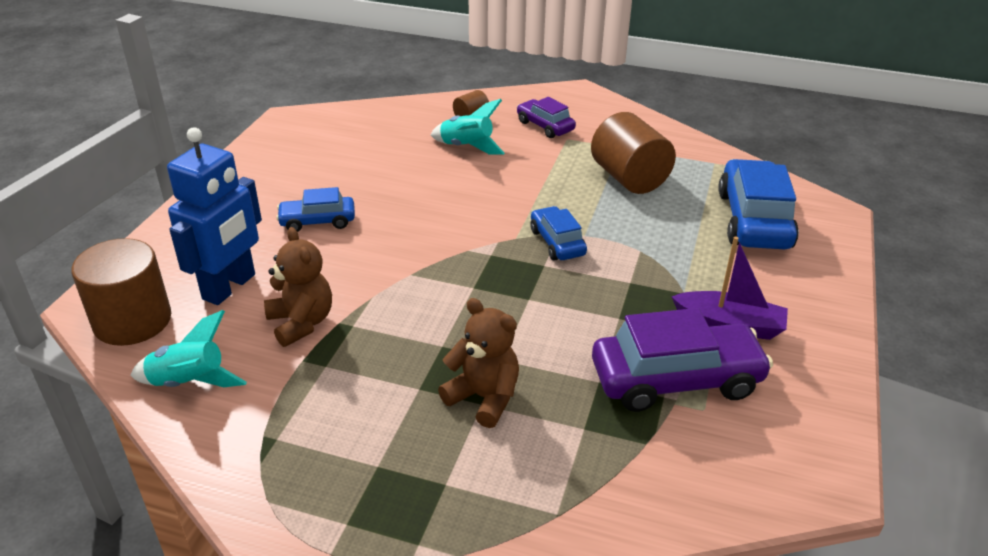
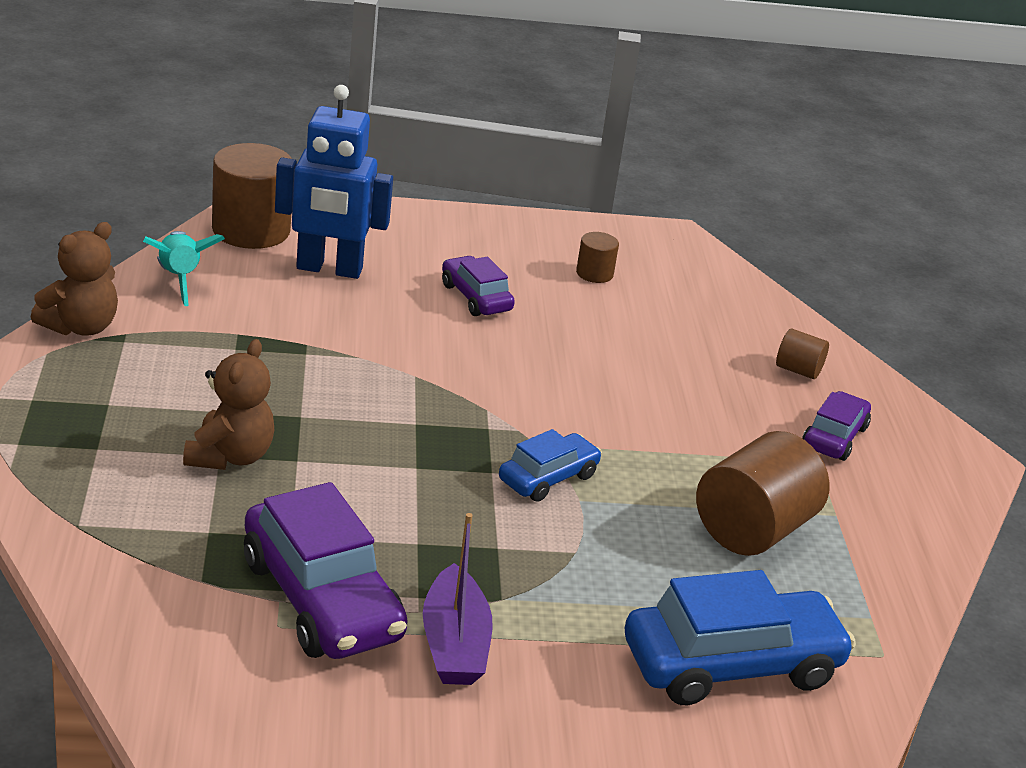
camera: 65 degrees right, 5 degrees down
(301, 323) = (294, 322): brown teddy bear -> brown teddy bear (81, 327)
(316, 162) = (594, 273): none -> brown cylinder
(317, 221) = (476, 297): blue car -> purple car
(467, 147) = (719, 377): turquoise rocket -> none

